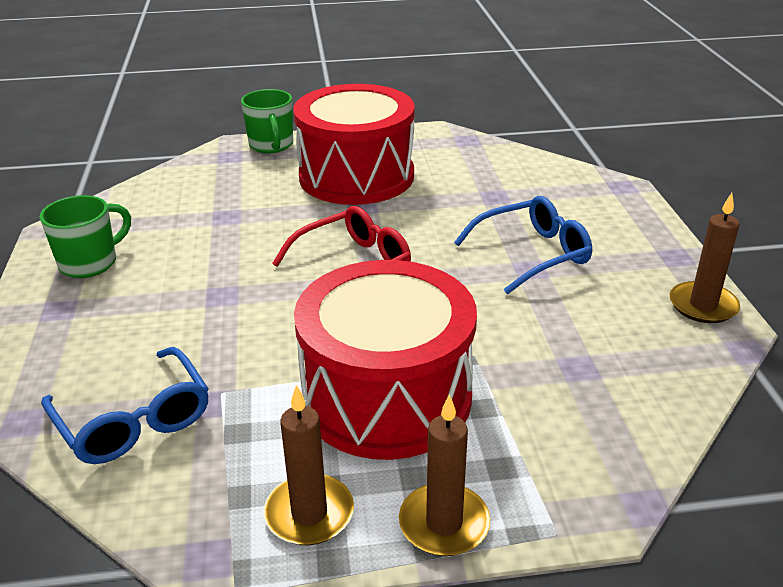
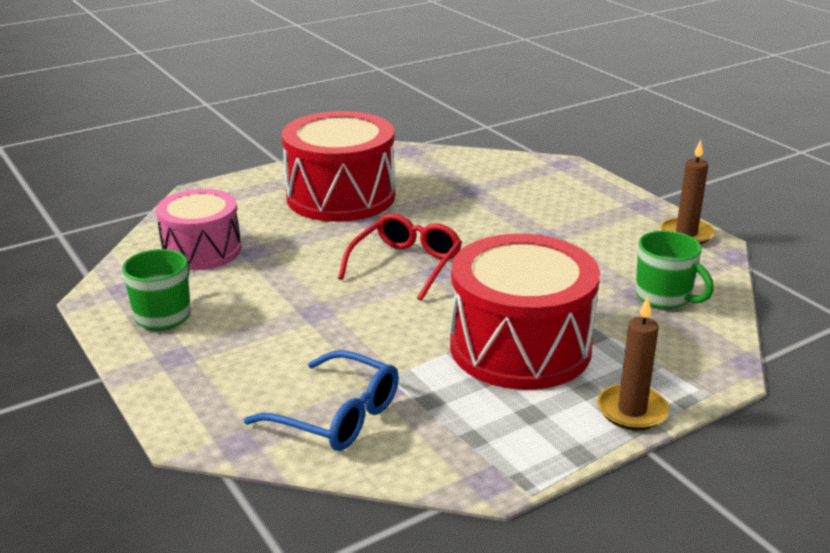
camera: 25 degrees left, 5 degrees down
(182, 204) = (202, 250): none -> pink drum
(271, 145) = (235, 186): green mug -> green mug (664, 297)
(309, 513) = (535, 433): brown candle -> none
(532, 254) = (539, 226): blue glasses -> none

